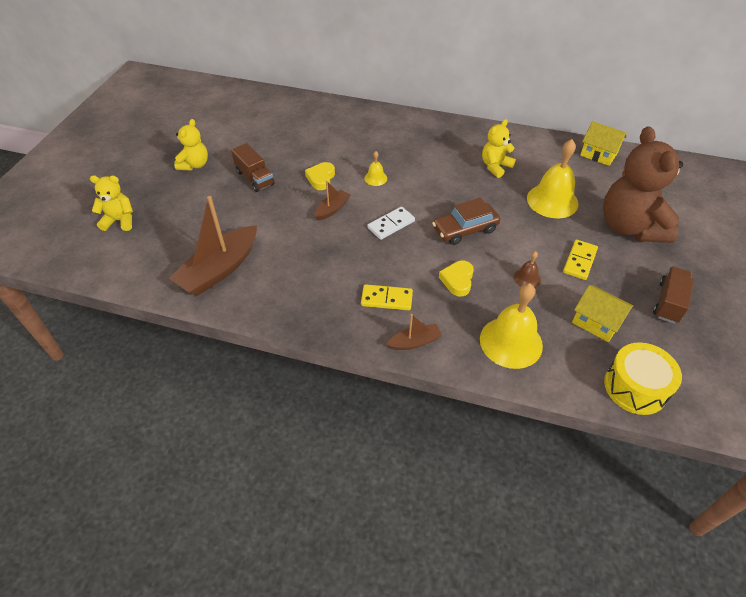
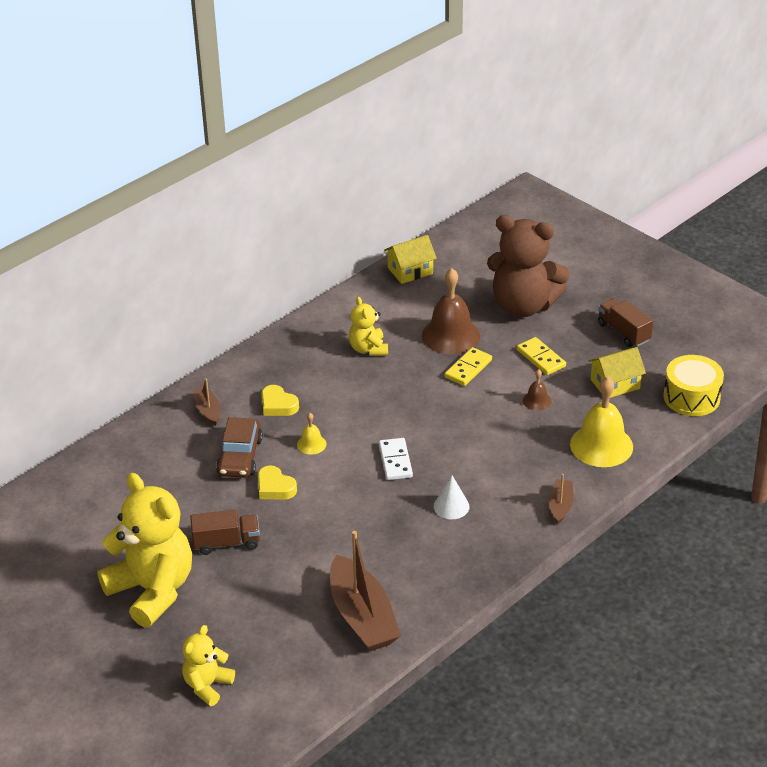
camera: 60 degrees left, 10 degrees down
(194, 165) = (152, 590): yellow teddy bear -> yellow teddy bear, size x1.96
(332, 209) = (335, 496): brown boat -> brown boat (208, 410)
(365, 273) = (451, 506): none -> white cone
(386, 299) = (496, 504): yellow domino -> yellow domino (468, 368)
(457, 280) = (507, 446): yellow heart -> yellow heart (278, 405)
(465, 229) = (443, 412): brown car -> brown car (240, 456)
(552, 201) = (450, 335): yellow bell -> brown bell

